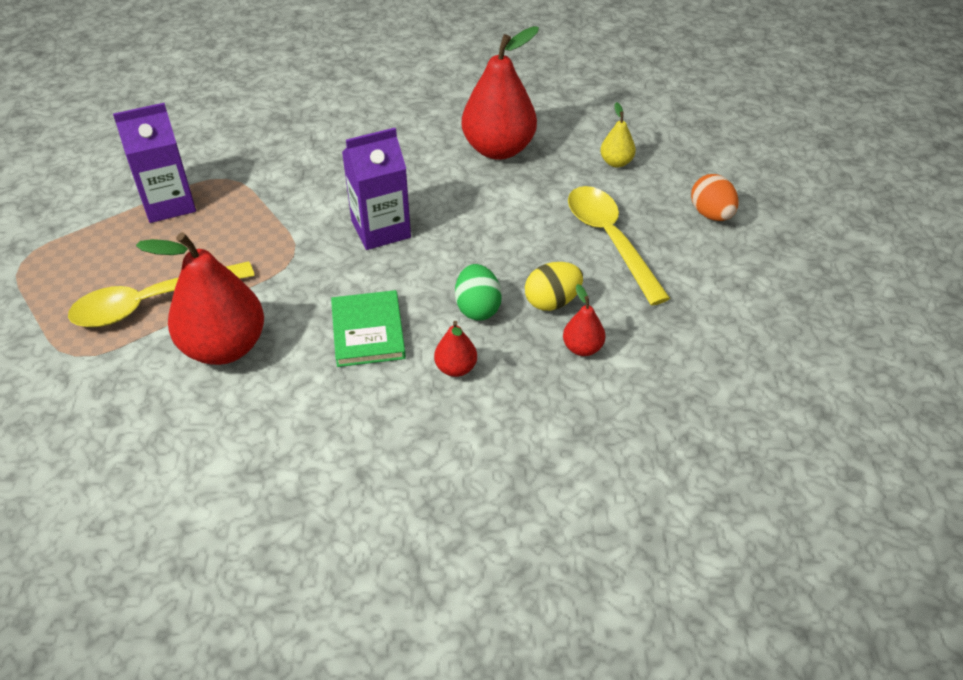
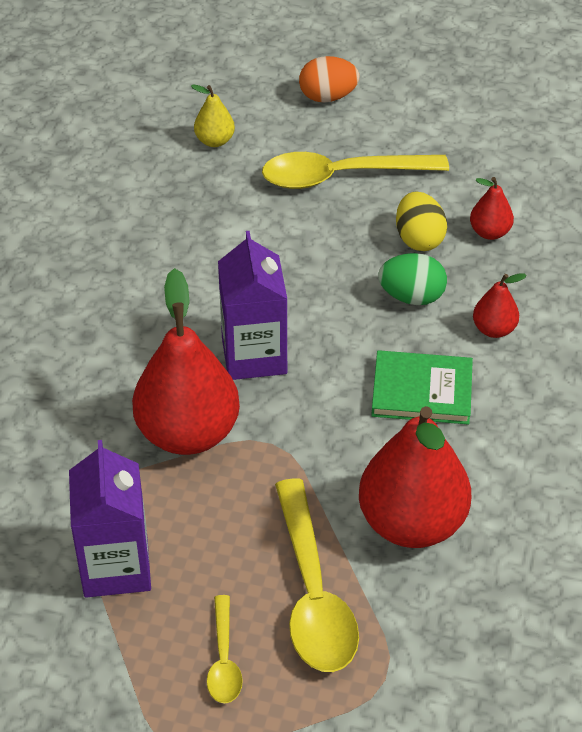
camera: 75 degrees left, 0 degrees up
(92, 269) = (224, 660): none -> yellow spoon
(498, 149) = (147, 228): red pear -> red pear (188, 433)

